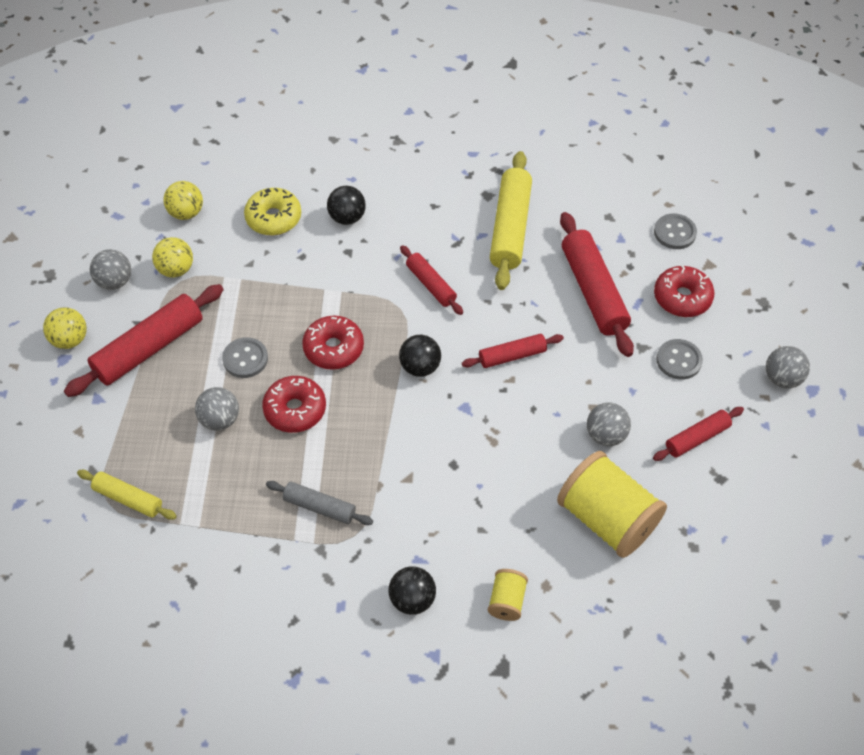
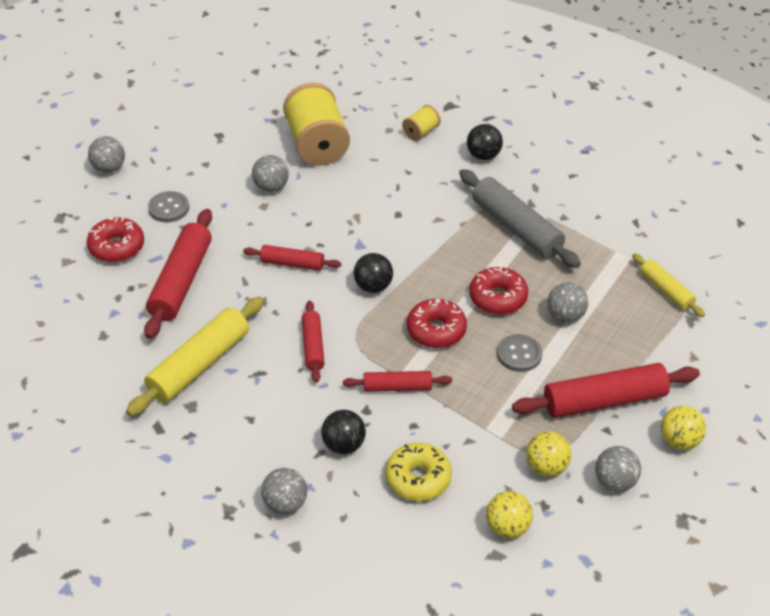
camera: 150 degrees left, 10 degrees down
(319, 507) = (516, 228): grey rolling pin -> grey rolling pin, size x1.77
(360, 160) = (285, 504): none -> grey ball
(674, 233) = (64, 297): grey button -> none
(697, 438) = (209, 160): red rolling pin -> red rolling pin (397, 387)

